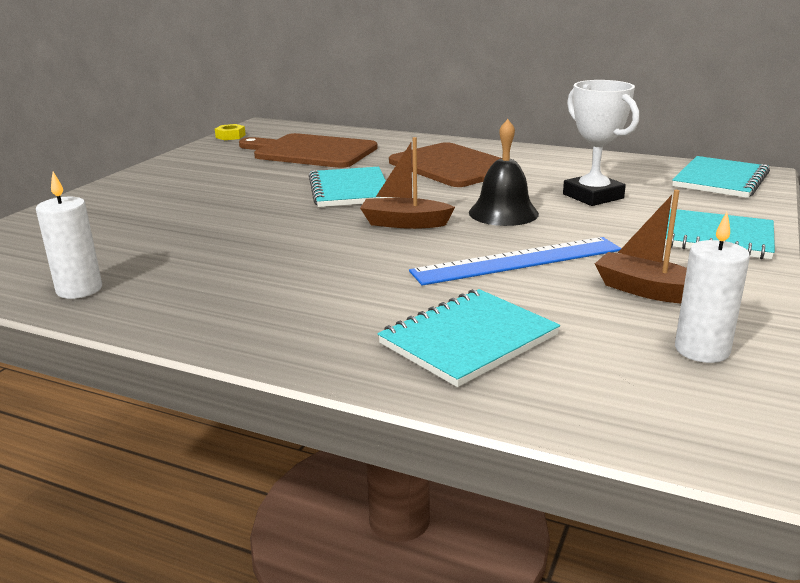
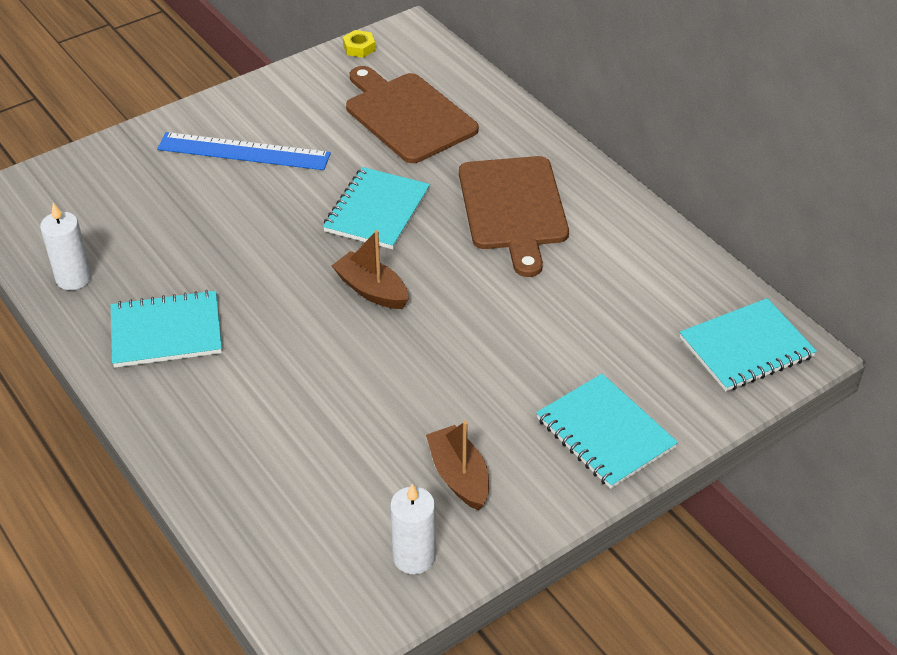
camera: 30 degrees right, 20 degrees up
(468, 339) = (273, 465): turquoise notebook -> turquoise notebook (166, 332)
(503, 213) = (470, 311): black bell -> none
(517, 261) = (405, 389): blue ruler -> blue ruler (243, 151)
(593, 196) = (582, 320): white trophy -> none

